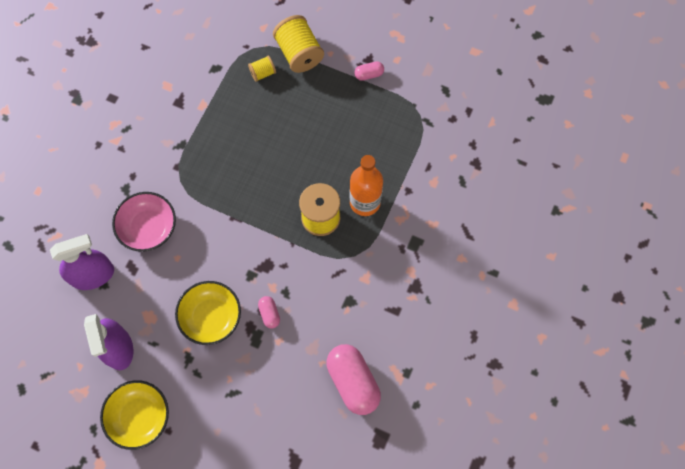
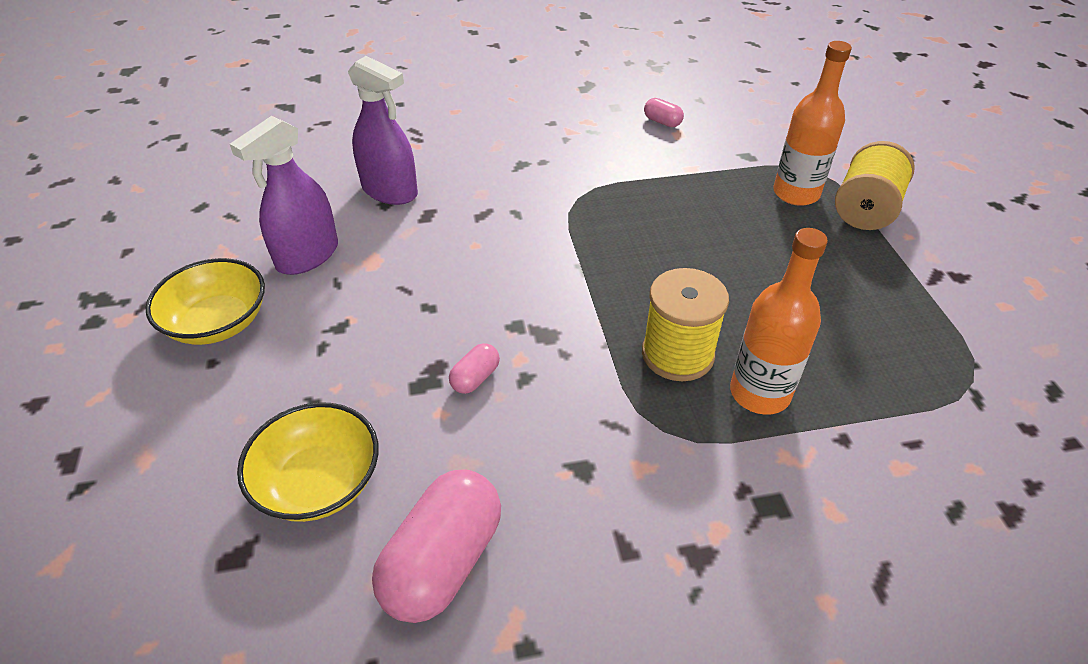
camera: 55 degrees right, 25 degrees down
(148, 228) = (491, 203): pink bowl -> none
(211, 317) = (418, 318): yellow bowl -> yellow bowl (319, 482)
(262, 73) = (796, 193): yellow spool -> orange bottle
(369, 74) = (940, 288): pink capsule -> pink capsule (662, 122)

